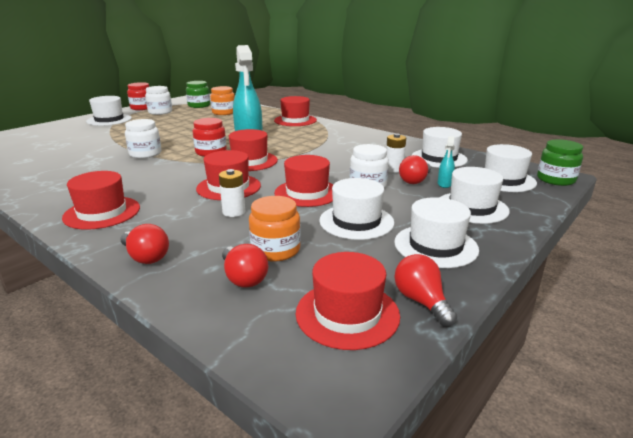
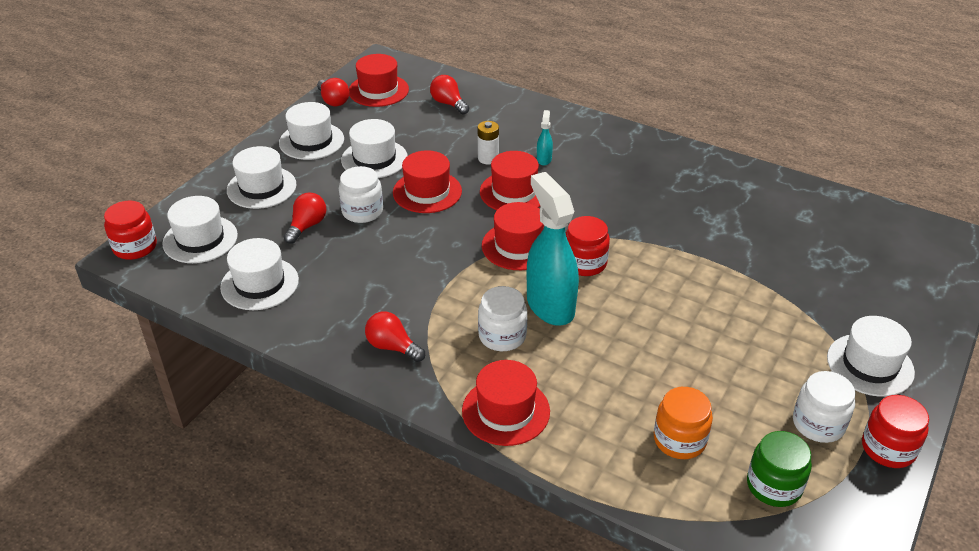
camera: 170 degrees right, 15 degrees up
(102, 212) = (605, 146): red hat -> none
(145, 154) = (670, 248): white jar -> white jar (502, 336)
(146, 257) = (526, 111): red light bulb -> red light bulb (392, 347)
(275, 250) = (435, 125): orange jar -> none
(394, 169) = (328, 248): white battery -> none
(444, 184) = (274, 223): turquoise spray bottle -> turquoise spray bottle (544, 159)
(555, 179) = (135, 247): green jar -> red jar

